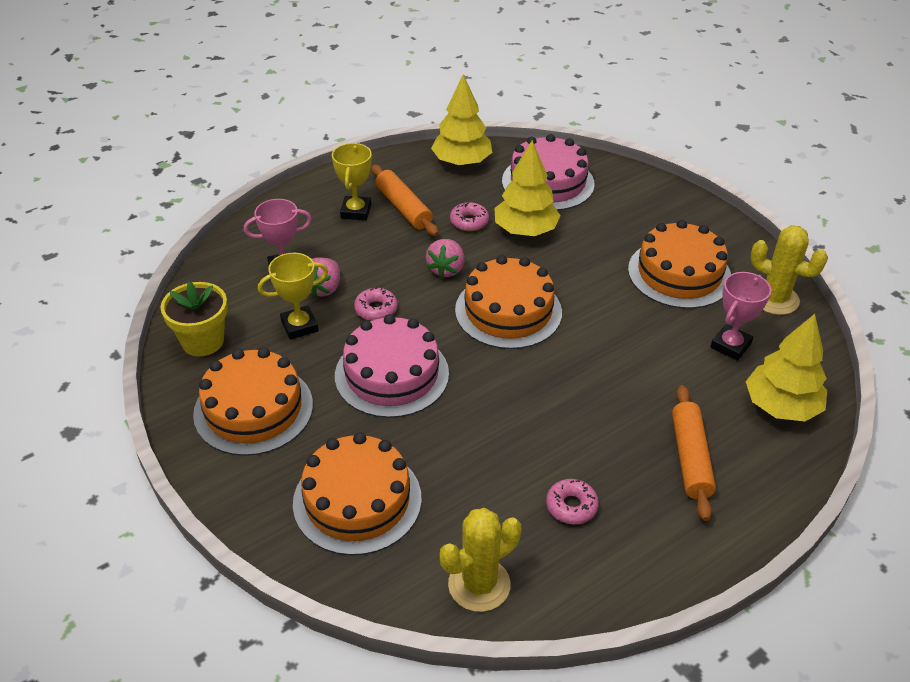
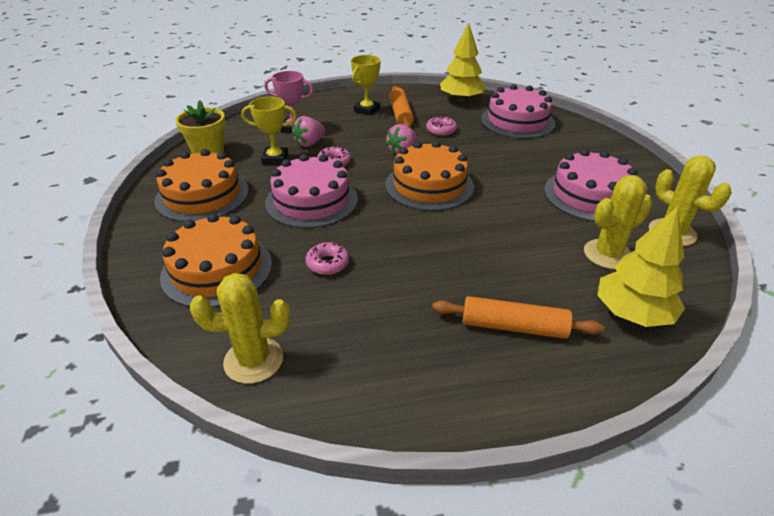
camera: 25 degrees right, 5 degrees down
(525, 230) = (479, 143): yellow tree -> none
(571, 506) = (378, 328): pink donut -> pink donut (327, 263)
(679, 273) = (590, 195): orange cake -> pink cake
(690, 458) = (513, 326): orange rolling pin -> orange rolling pin turned 75 degrees clockwise
(730, 345) = (608, 254): pink trophy -> yellow cactus

